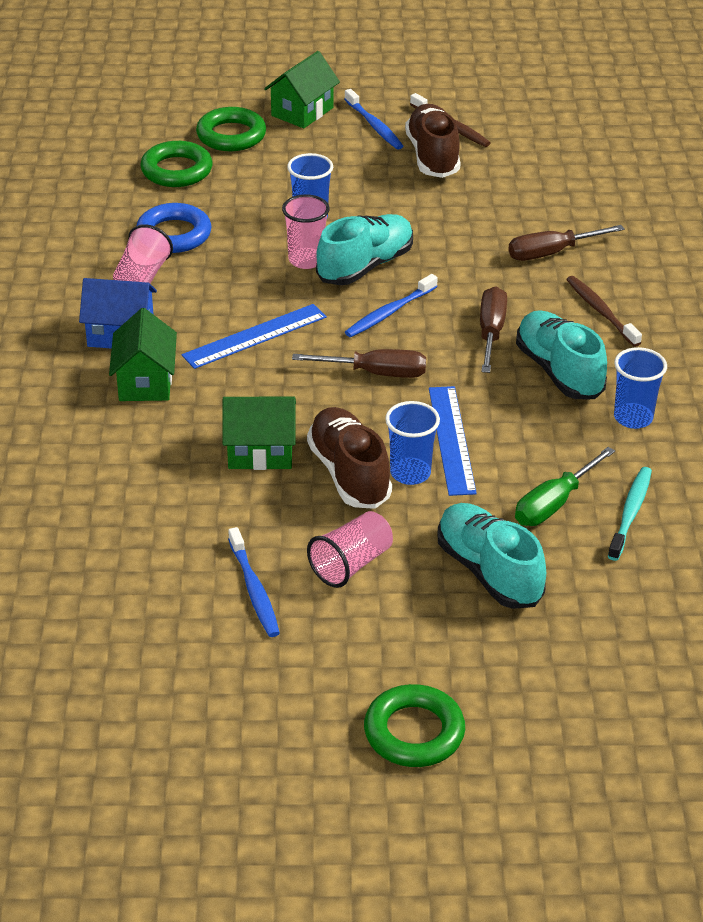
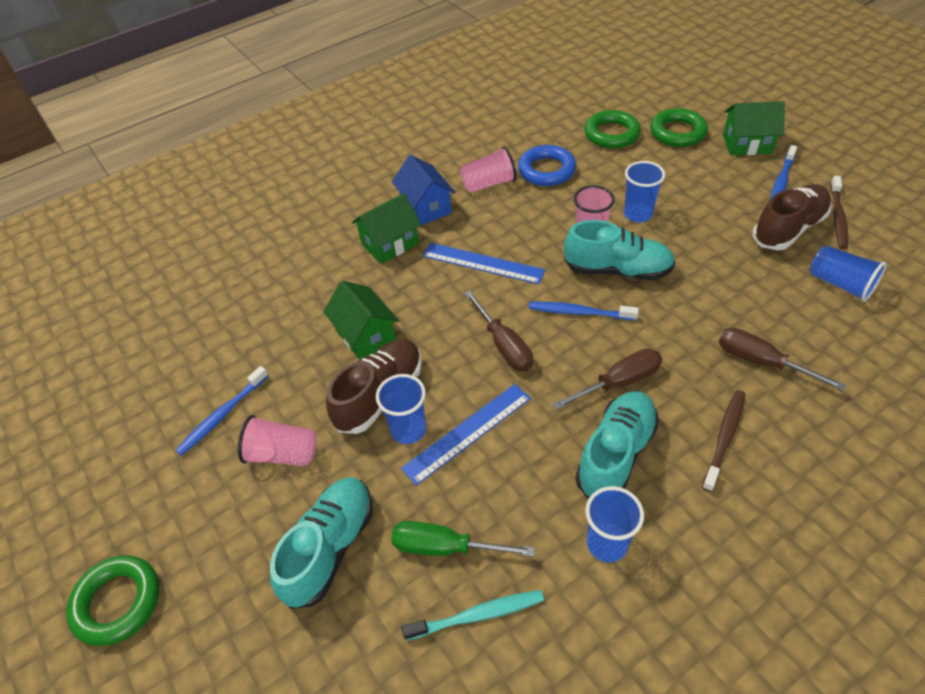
camera: 60 degrees right, 10 degrees up
(521, 171) = (840, 284): none -> blue cup

